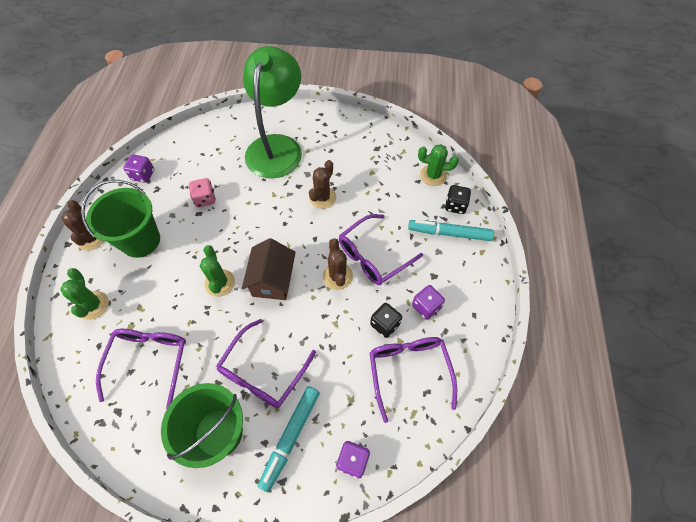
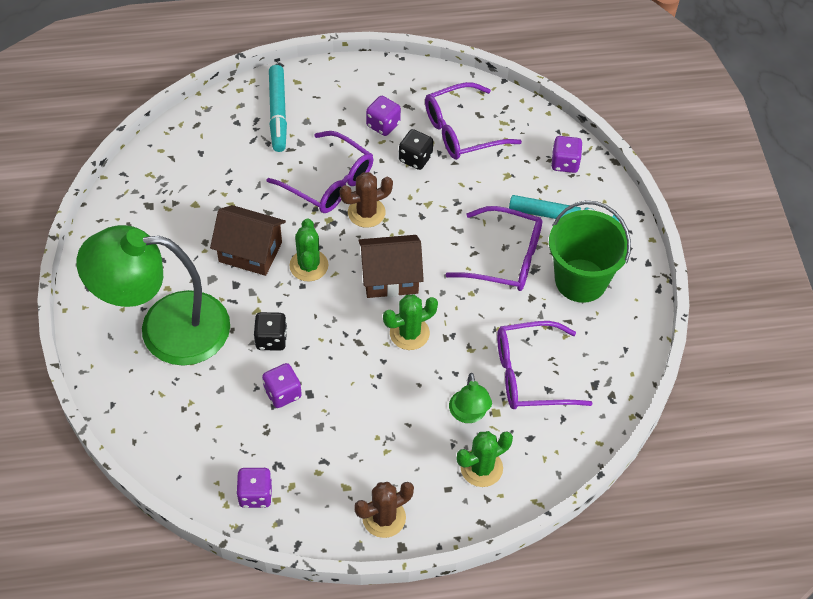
camera: 105 degrees left, 5 degrees down
(137, 307) = (469, 414): none -> green lamp
(140, 240) = (371, 451): green bucket -> none
(205, 199) = (283, 393): pink dice -> purple dice
(322, 197) = (250, 252): brown cactus -> brown house
(433, 175) = (188, 137): green cactus -> green cactus (309, 265)
(455, 206) = (234, 111): black dice -> black dice (271, 339)

